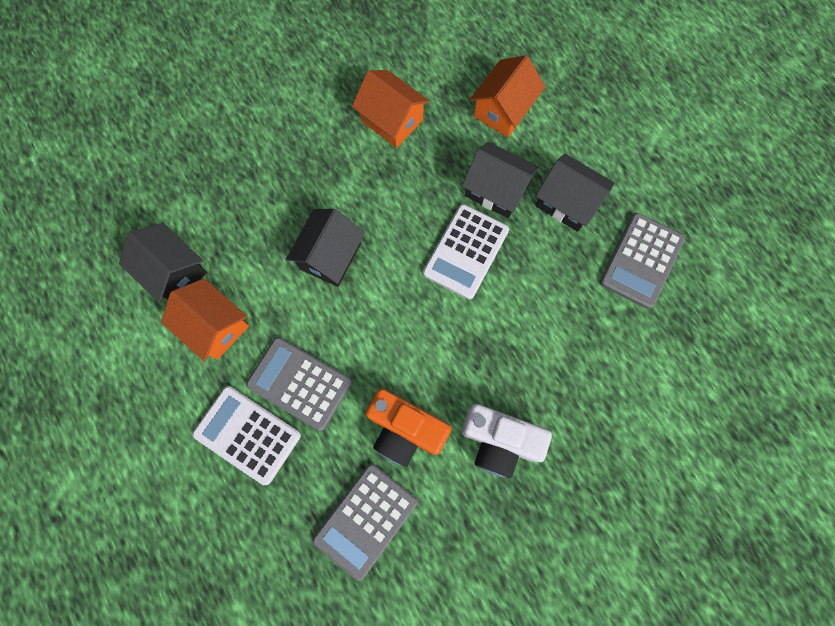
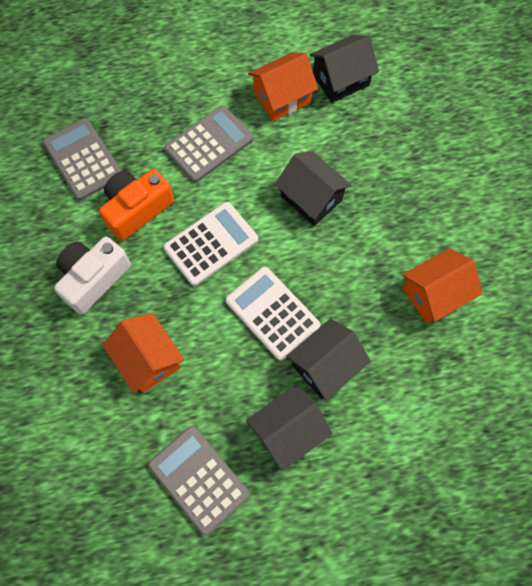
camera: 110 degrees right, 5 degrees down
(247, 435) = (185, 98): white calculator -> white calculator (211, 244)
(503, 110) = (414, 408): orange house -> orange house (148, 359)

